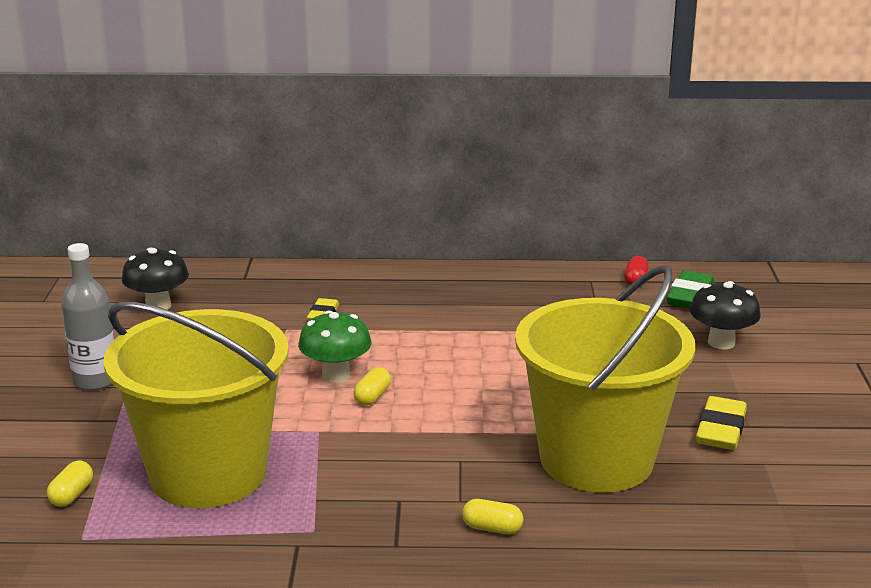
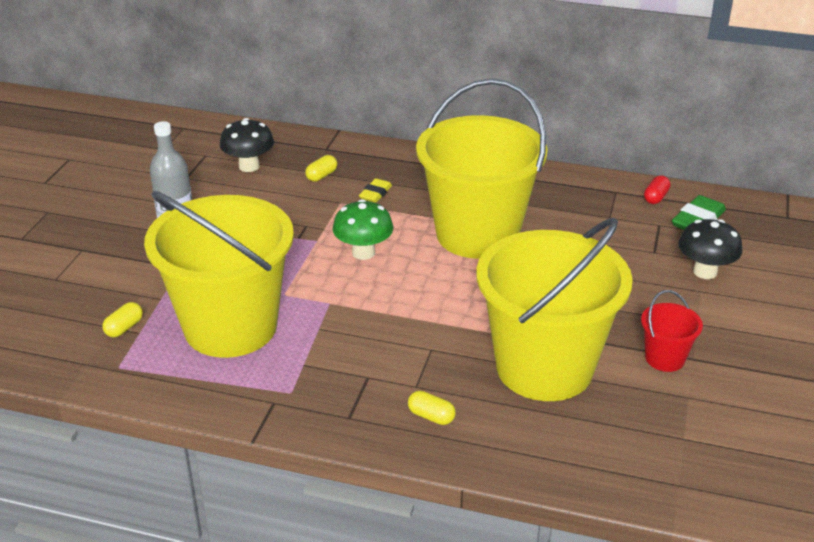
camera: 15 degrees right, 10 degrees up
(372, 397) = (384, 278): yellow capsule -> yellow capsule (321, 176)
(459, 340) = (477, 234): none -> yellow bucket
(721, 430) = (665, 358): yellow eraser -> red bucket

